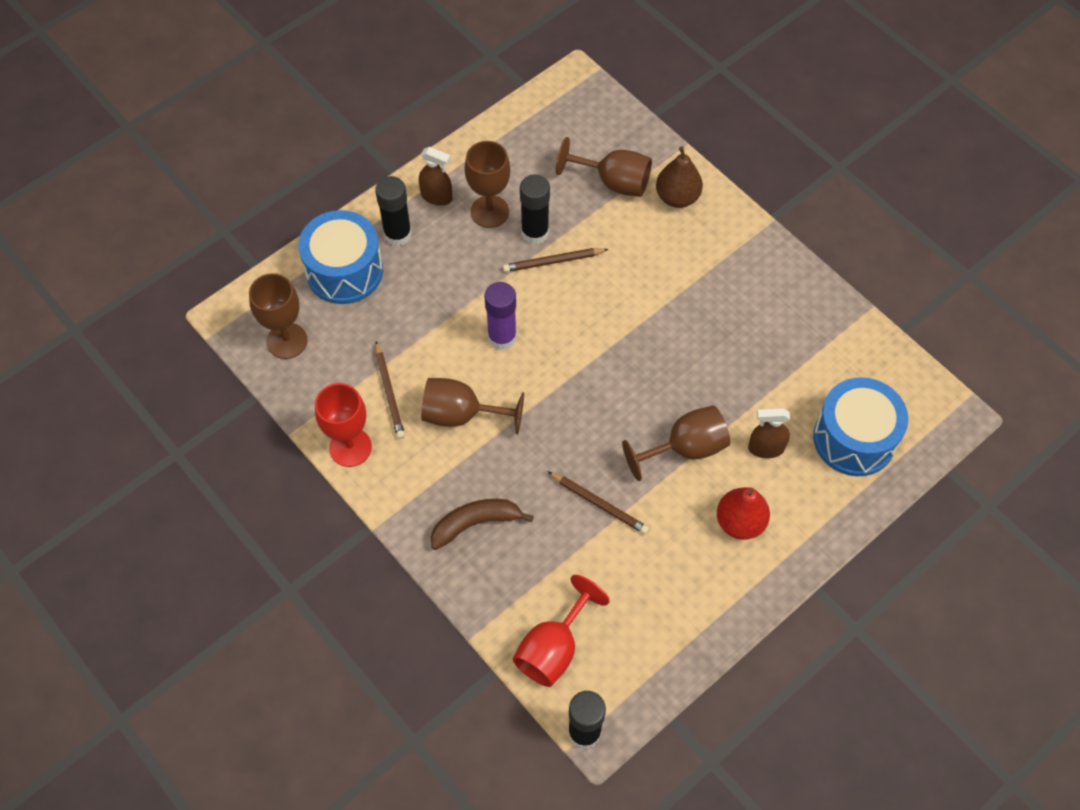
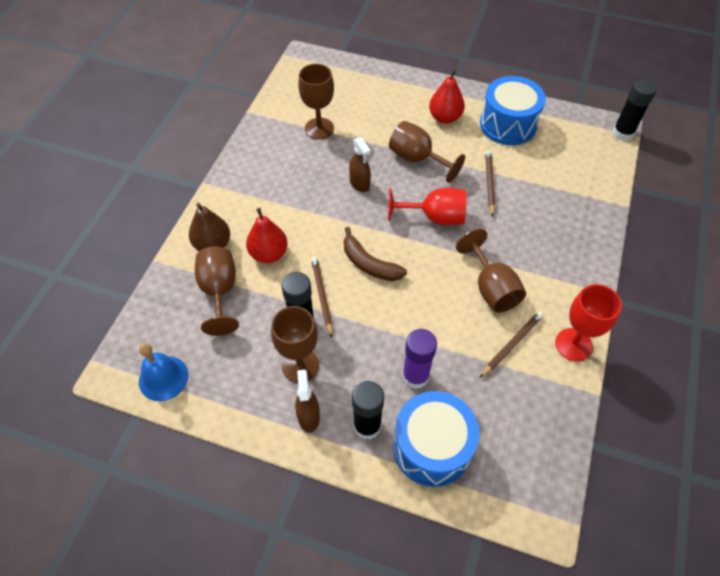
camera: 120 degrees left, 5 degrees down
(287, 341) = (529, 451): brown goblet -> brown goblet (319, 128)
(475, 524) = (558, 239): brown banana -> brown banana (369, 264)
(502, 337) = (411, 295): purple glue stick -> purple glue stick (415, 376)
(547, 111) = (163, 378): none -> blue bell
(553, 261) = (322, 296): brown pencil -> brown pencil turned 150 degrees counterclockwise
(553, 648) = (594, 165): red goblet -> red goblet (435, 217)
(635, 239) = (269, 254): none -> red pear
(766, 448) = (387, 124): brown spray bottle -> brown spray bottle (360, 184)
(854, 439) = (351, 90): blue drum -> blue drum (508, 124)

